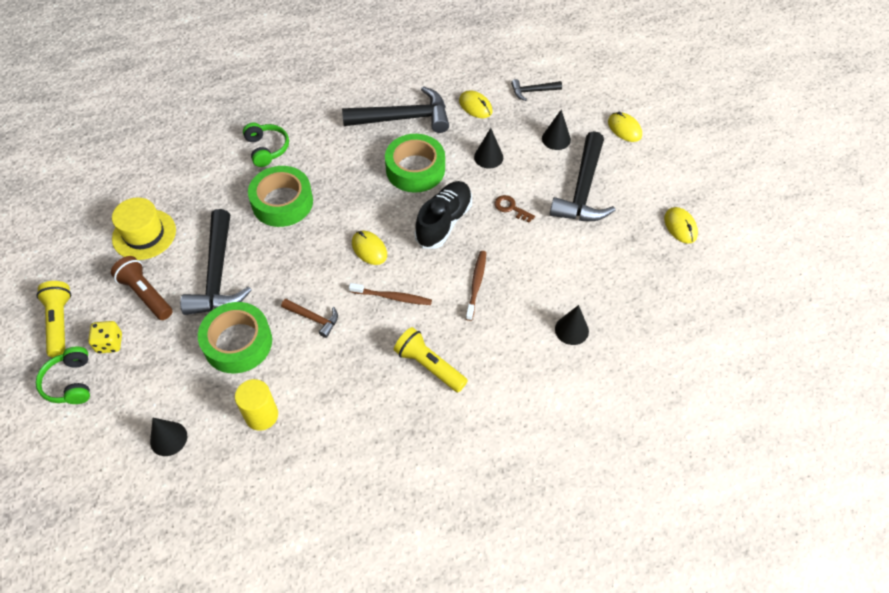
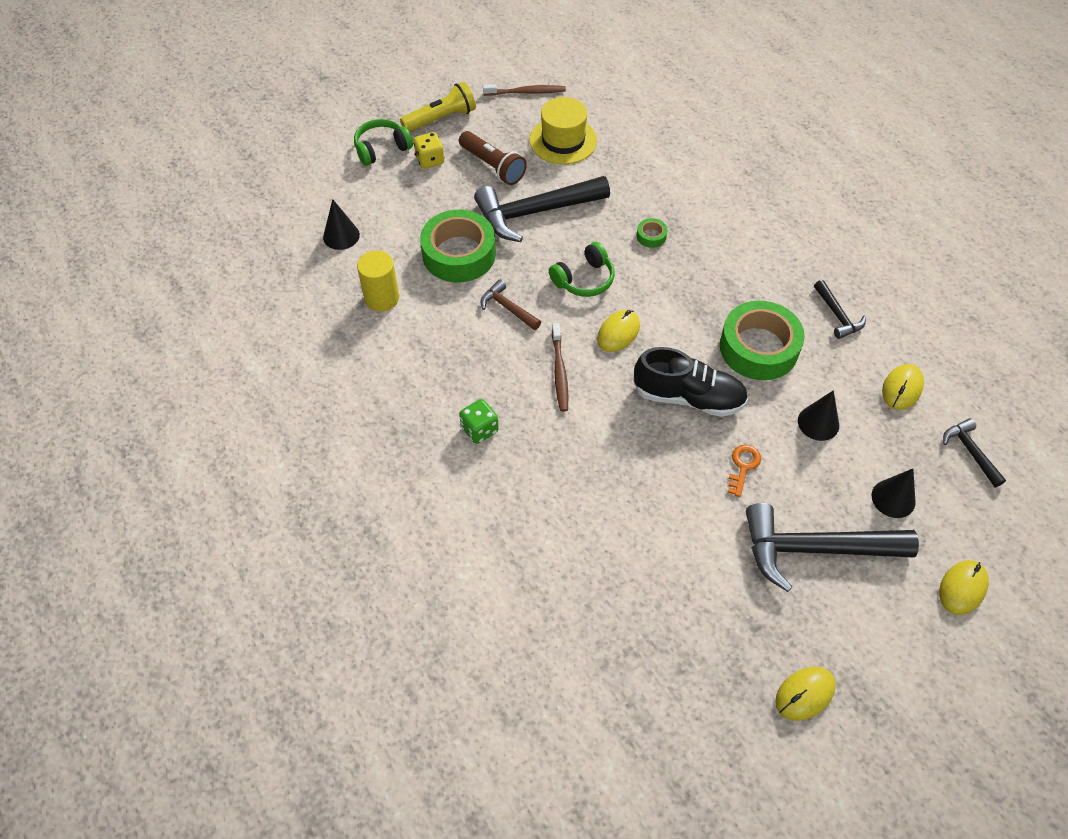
camera: 75 degrees right, 0 degrees up
(146, 294) = (492, 166): brown flashlight -> brown flashlight turned 105 degrees clockwise
(267, 149) = (721, 200): green headphones -> green headphones (584, 279)
(282, 202) = (651, 236): green tape -> green tape, size x0.41
(314, 318) = (507, 308): brown hammer -> brown hammer turned 120 degrees clockwise
(404, 118) = (837, 315): black hammer -> black hammer, size x0.48
(429, 365) = (479, 429): yellow flashlight -> green dice
(476, 284) = (607, 452): brown toothbrush -> brown toothbrush (526, 92)
(510, 208) = (743, 466): brown key -> orange key
(571, 330) = (575, 573): black cone -> none

